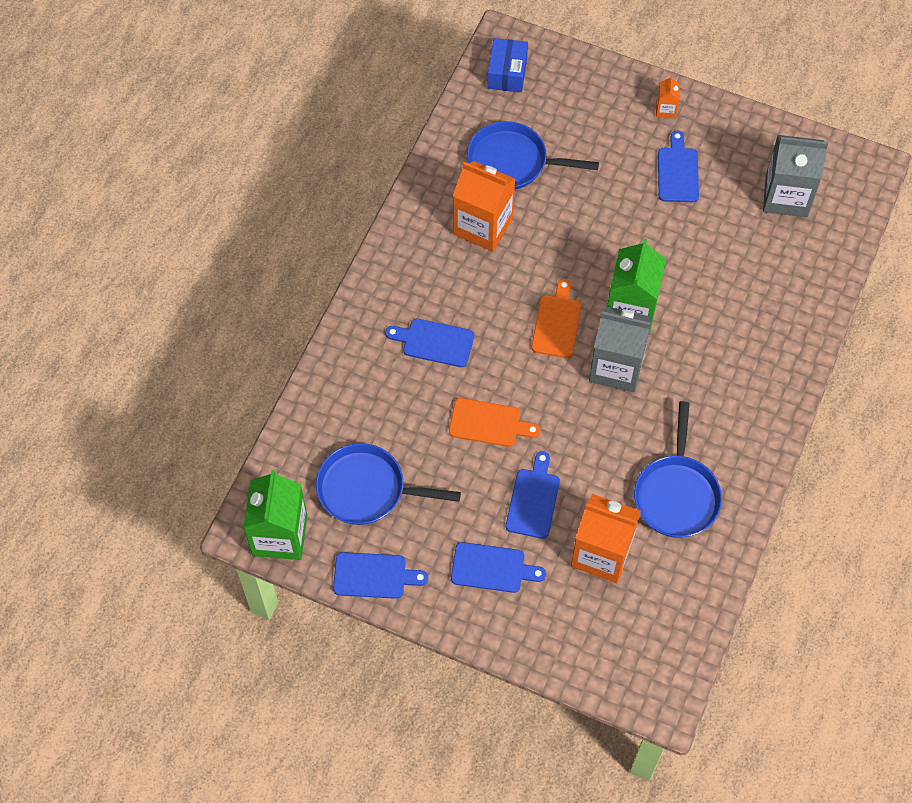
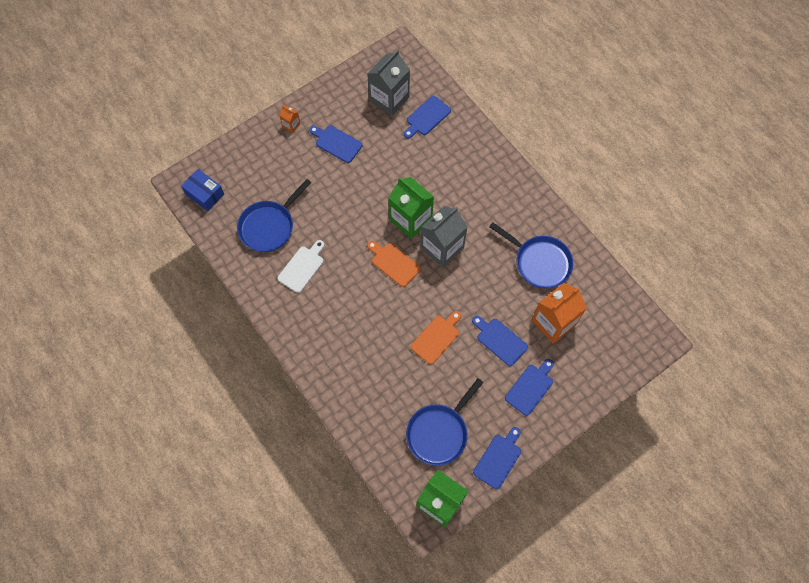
camera: 60 degrees left, 5 degrees up
(434, 342) = (363, 338): blue cutting board -> blue cutting board (427, 117)
(483, 226) = (302, 267): orange carton -> white cutting board

